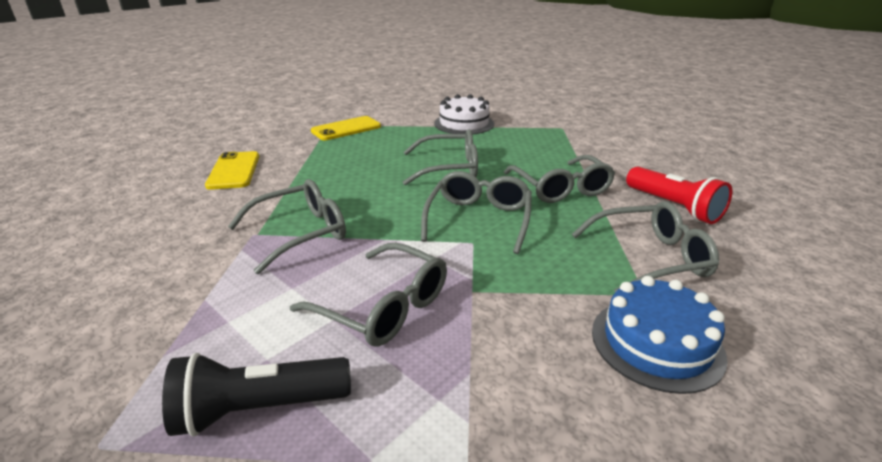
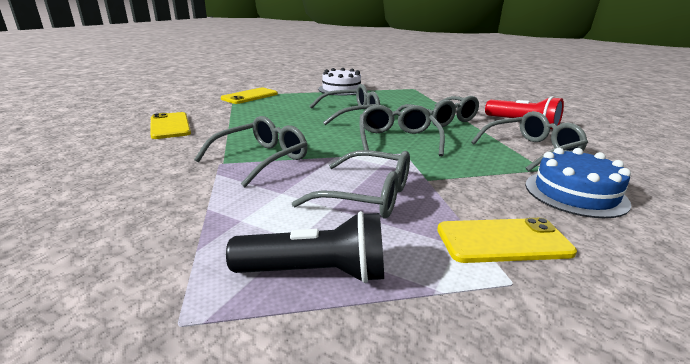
camera: 15 degrees left, 5 degrees down
(259, 409) = (315, 273): black flashlight -> black flashlight turned 150 degrees counterclockwise
(500, 404) = (503, 241): none -> yellow phone

